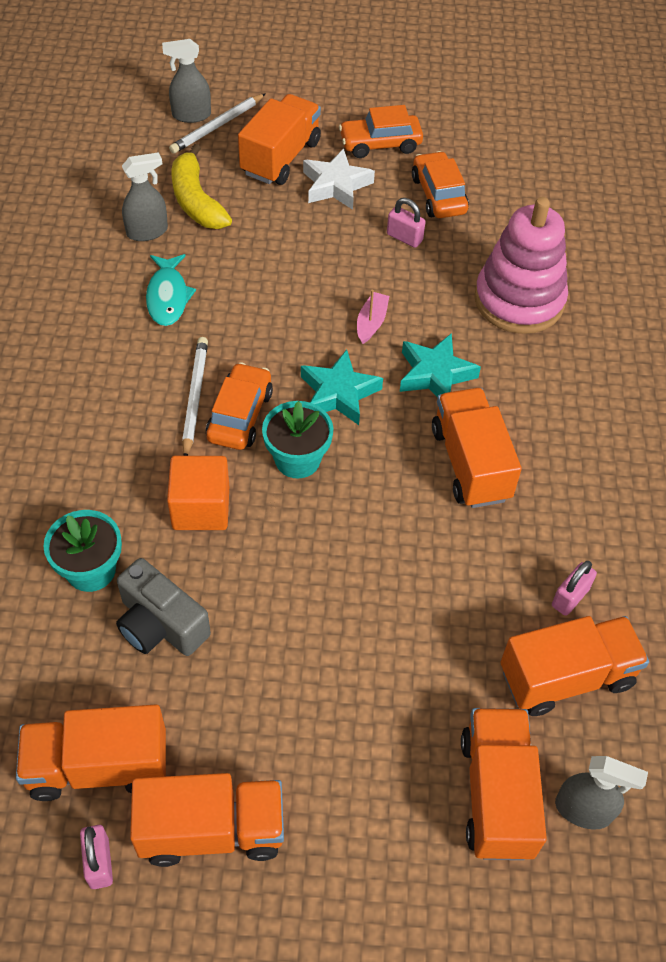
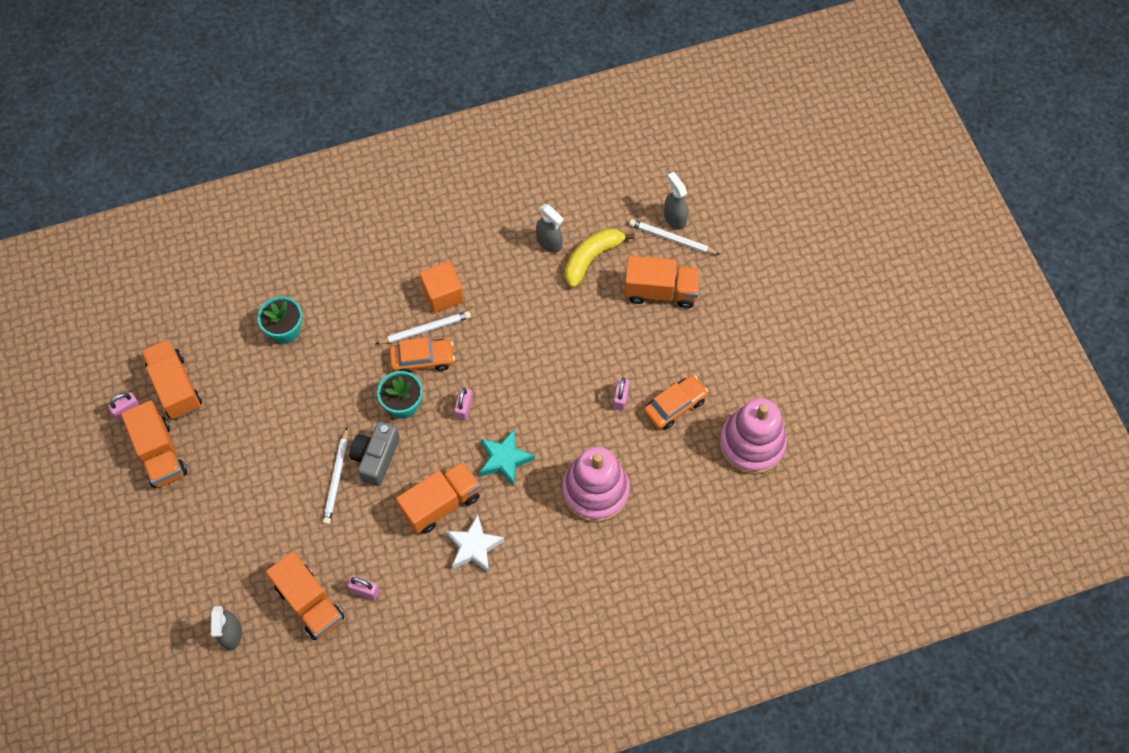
camera: 70 degrees right, 10 degrees up
(160, 624) = (265, 379): grey camera -> grey camera (376, 458)
(168, 296) = (499, 279): turquoise fish -> none
(201, 508) = (347, 367): orange cube -> orange cube (443, 294)
(336, 185) = (651, 336): white star -> white star (474, 547)
(338, 393) = (464, 408): turquoise star -> pink padlock
(371, 323) = (532, 405): pink boat -> none
(375, 578) = (336, 478): none -> white pencil
(380, 144) = (709, 349): orange car -> none
(496, 794) = (225, 586): orange truck -> none
(517, 150) = (751, 444): none -> pink stacking toy

